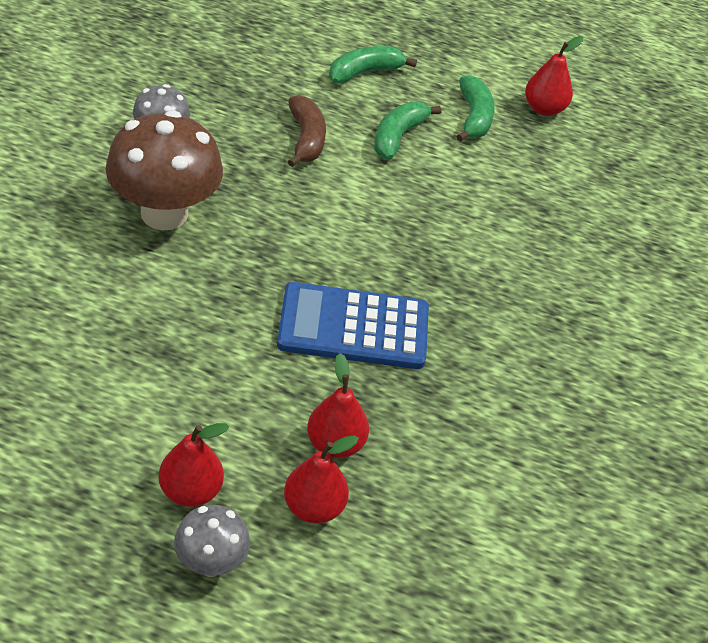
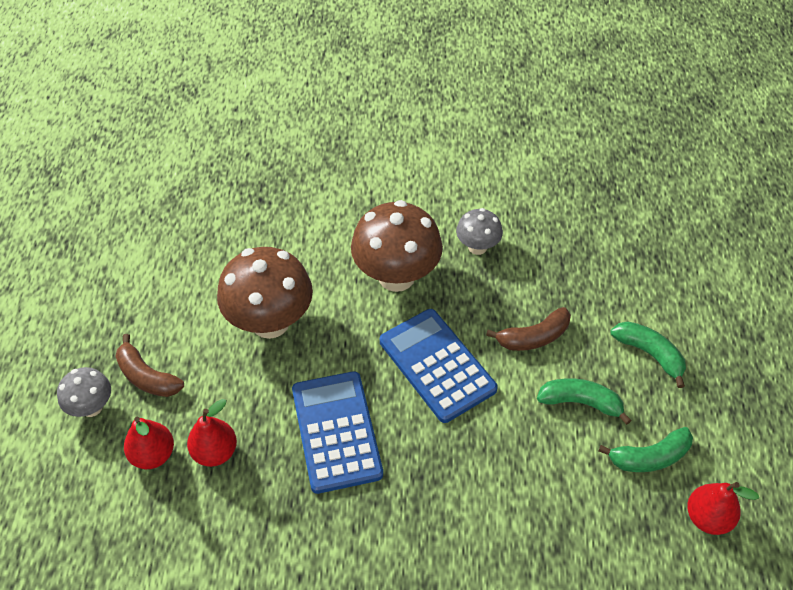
camera: 80 degrees right, 5 degrees up
(169, 344) = (270, 322): none -> brown mushroom
(190, 491) = (147, 377): red pear -> brown banana
(305, 221) = (437, 365): none -> blue calculator

